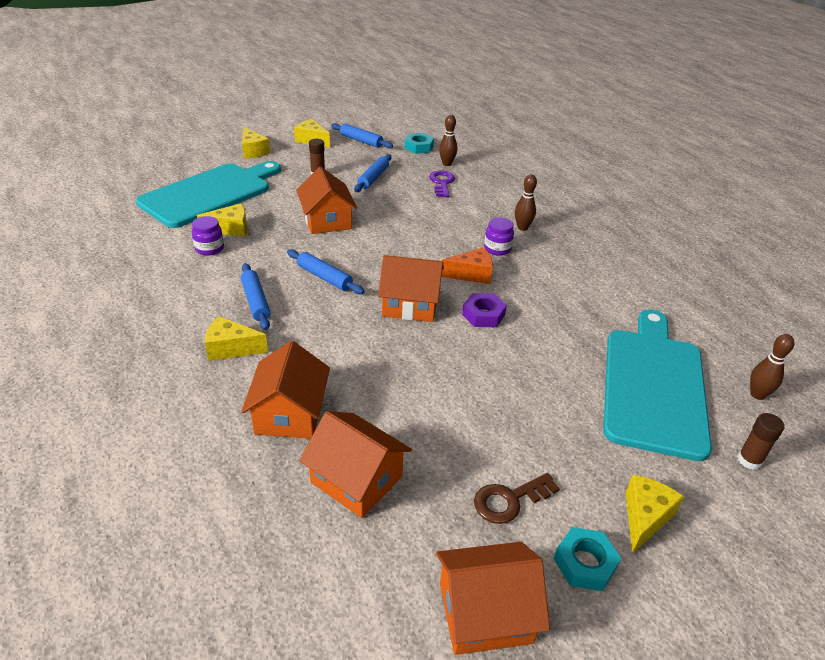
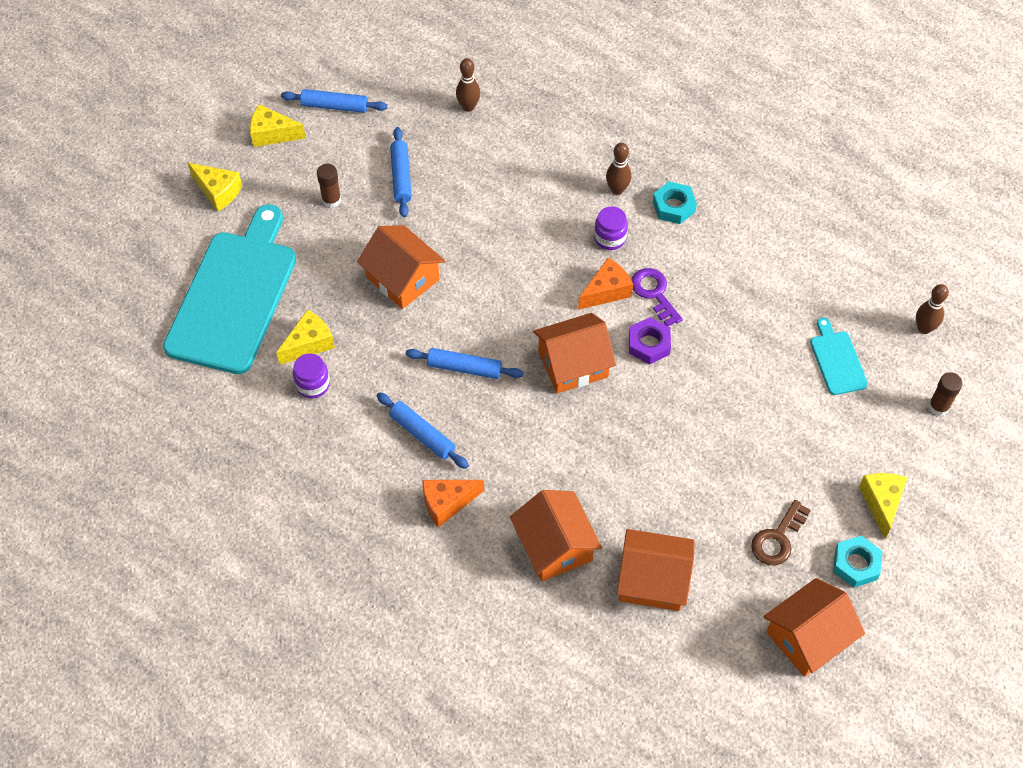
camera: 25 degrees left, 20 degrees up
(231, 348) = (447, 503): yellow cheese -> orange cheese
(419, 147) = (414, 87): turquoise nut -> turquoise nut (674, 206)
(441, 183) = (485, 148): purple key -> purple key (654, 293)
(653, 385) = (837, 360): turquoise cutting board -> turquoise cutting board, size x0.43

